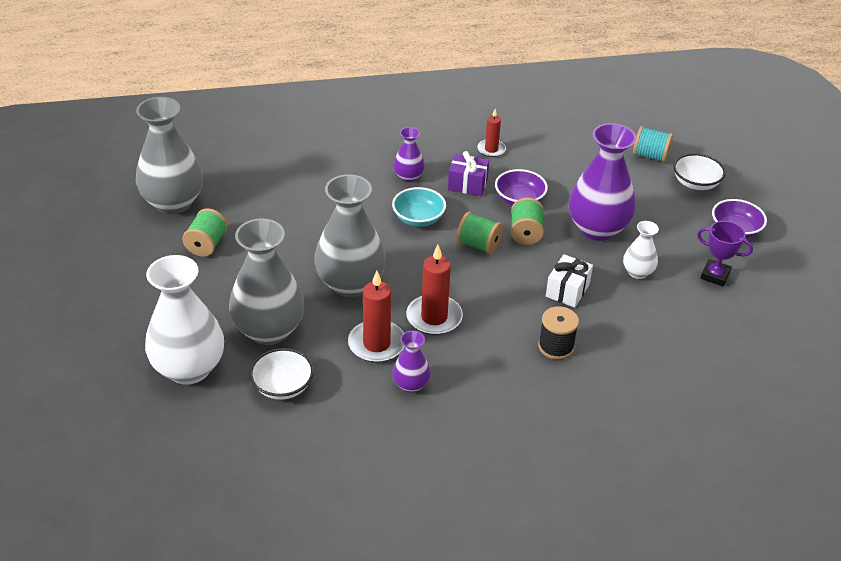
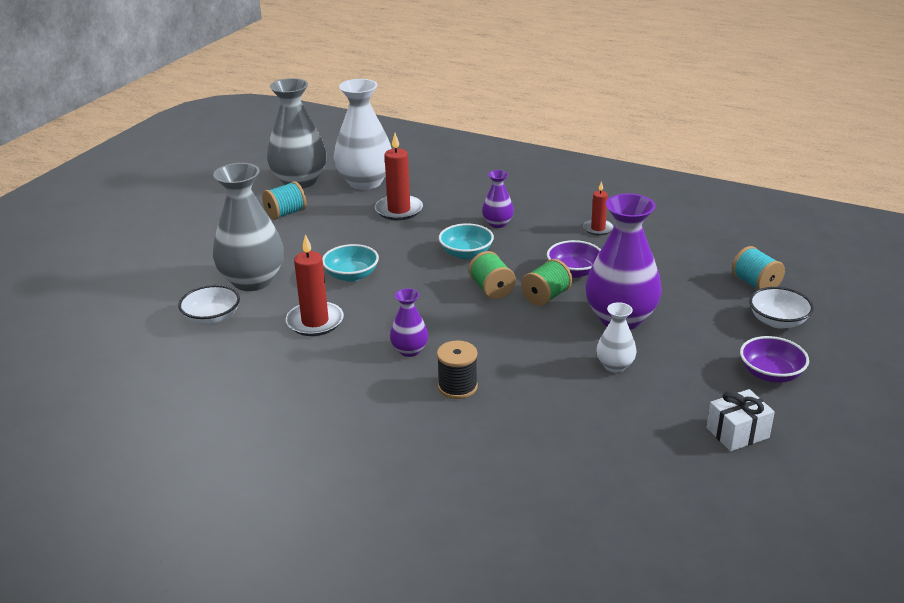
camera: 40 degrees right, 10 degrees down
(189, 368) = (169, 281): white vase -> white vase (365, 182)
(207, 244) = (286, 213): green spool -> turquoise spool
(350, 284) = (351, 275): grey vase -> turquoise bowl
(411, 384) = (302, 359): purple vase -> purple vase (409, 350)
(434, 317) = (384, 323): red candle -> red candle (399, 210)
(467, 184) = (541, 245): purple gift -> none
(567, 290) = (526, 351): white gift -> white gift (737, 433)
(715, 275) = (695, 400): purple trophy -> none

